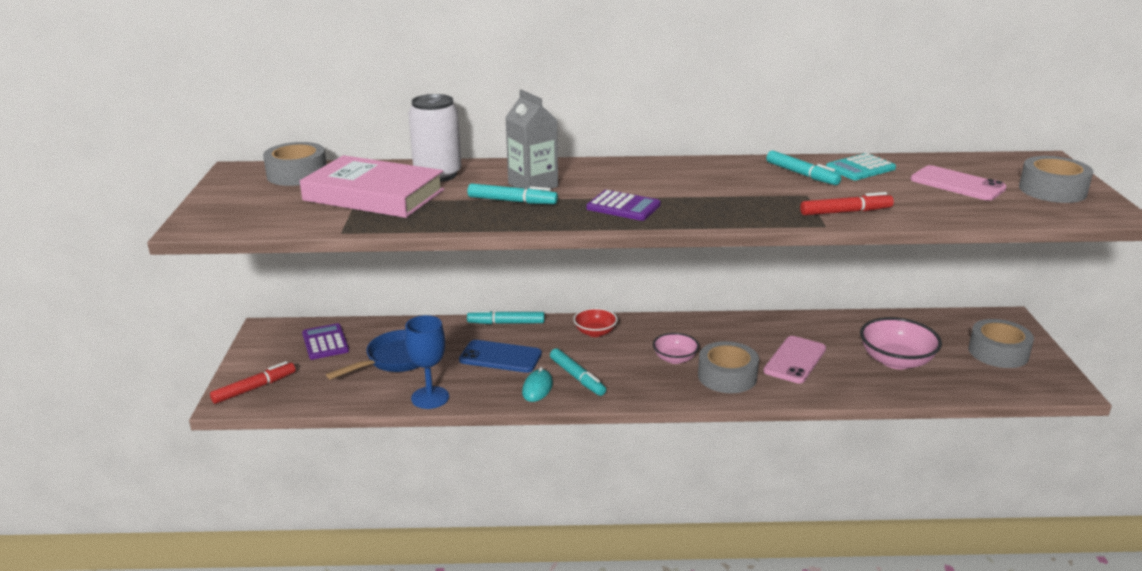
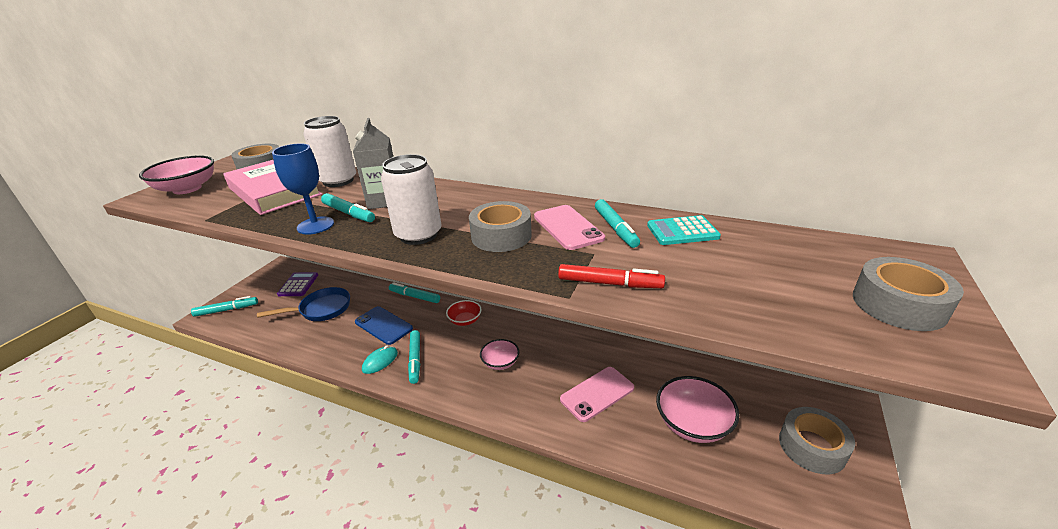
camera: 25 degrees right, 5 degrees up
(240, 209) = (187, 189): none -> pink bowl
(254, 388) = (227, 310): red marker -> turquoise marker
(430, 397) = (308, 348): blue goblet -> blue goblet (315, 225)
(623, 207) = (418, 235): purple calculator -> white can
(727, 376) = (526, 394): grey tape -> grey tape (501, 236)
(957, 184) = (775, 271): pink phone -> pink phone (568, 227)

